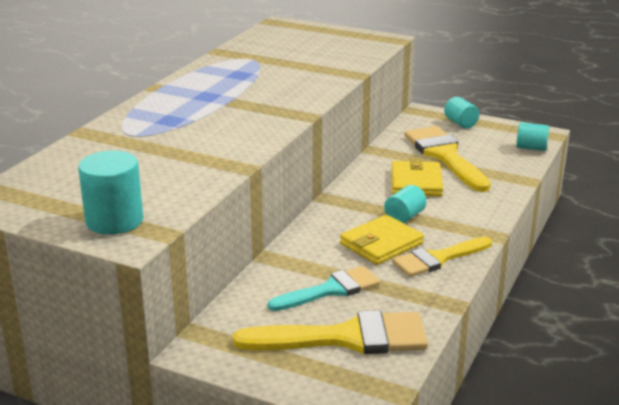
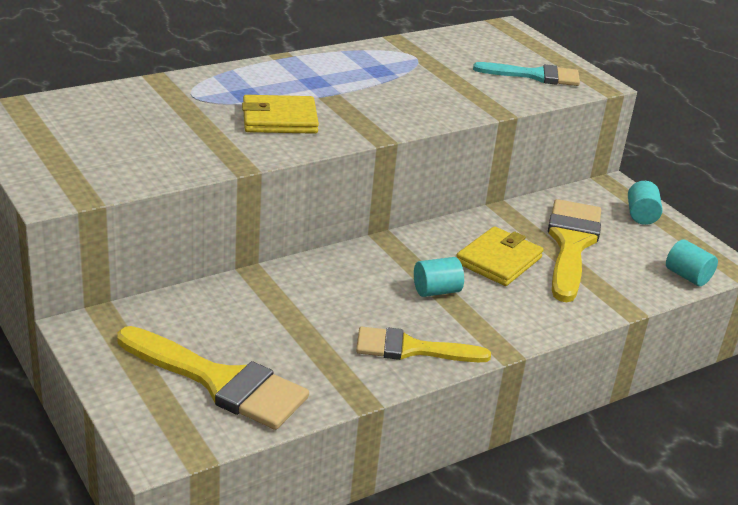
camera: 30 degrees right, 5 degrees up
(114, 221) = (65, 171): turquoise cylinder -> none
(331, 290) = (267, 330): turquoise brush -> turquoise brush (535, 76)
(381, 243) = (375, 307): yellow wallet -> yellow wallet (279, 119)

